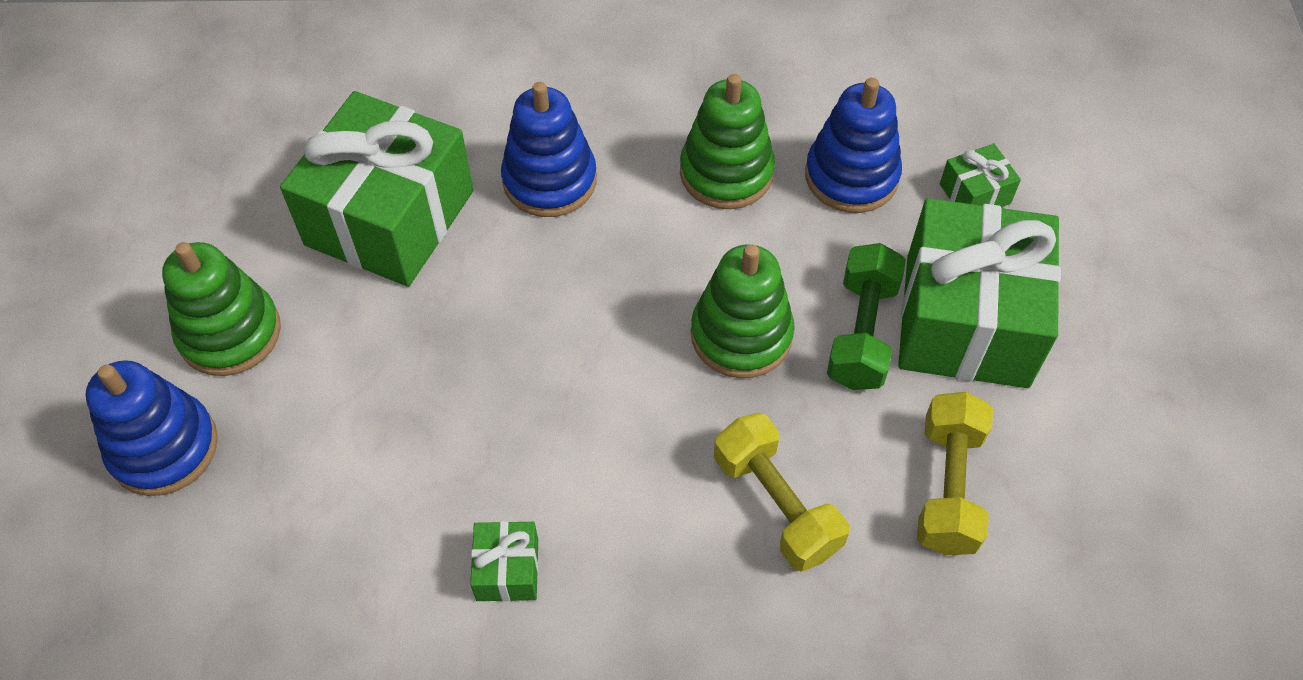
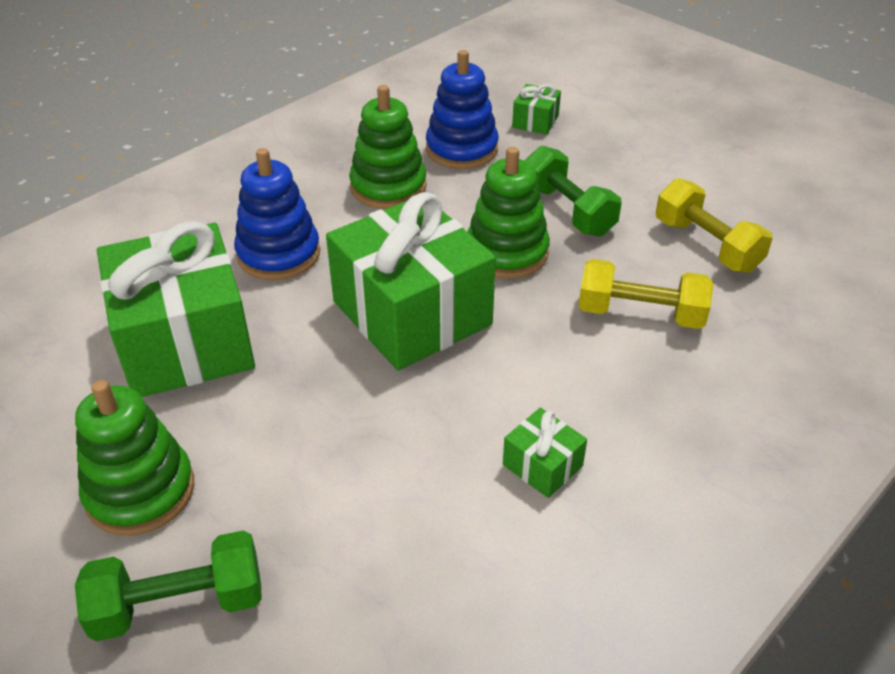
camera: 45 degrees left, 15 degrees down
(164, 447) = (179, 604): blue stacking toy -> green dumbbell
(966, 320) = (609, 173): green gift -> green gift (412, 313)

